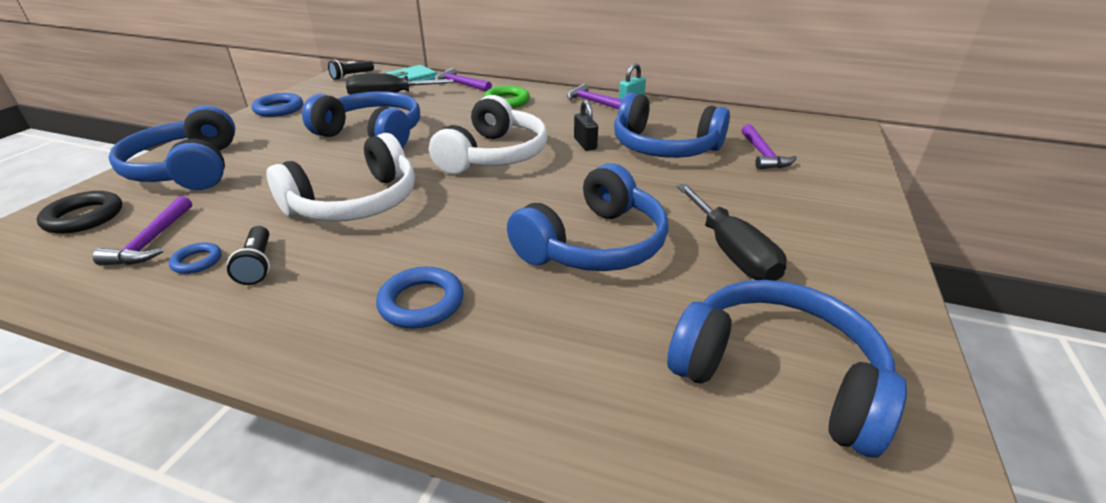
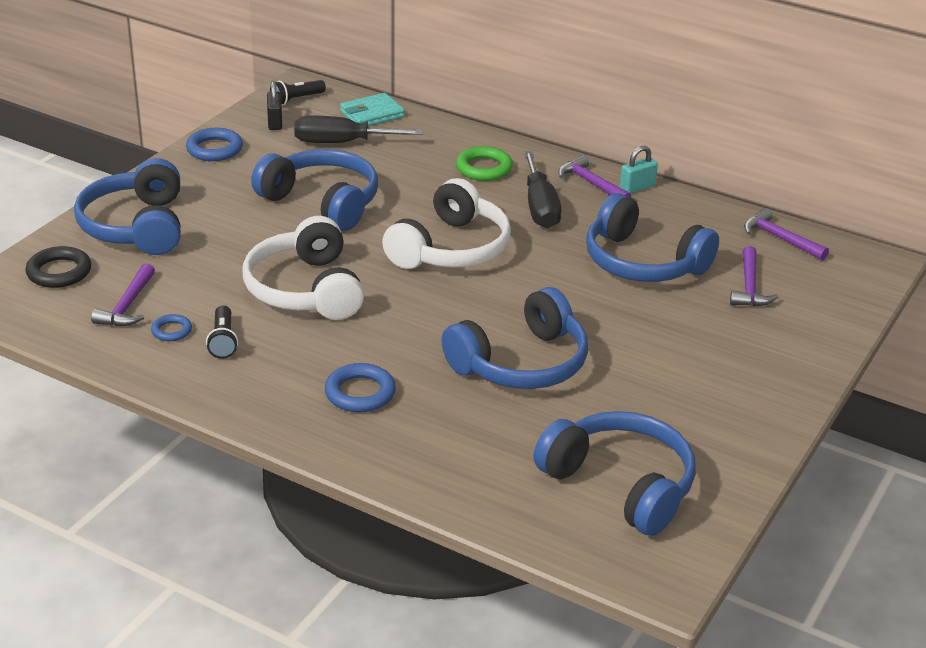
camera: 10 degrees right, 0 degrees up
(356, 203) = (305, 290): white headphones -> white headphones turned 105 degrees clockwise
(461, 84) = (432, 131): purple hammer -> purple hammer (780, 239)
(585, 144) = (556, 246): black padlock -> black padlock (275, 122)
(731, 252) = (645, 388): black screwdriver -> black screwdriver (540, 207)

